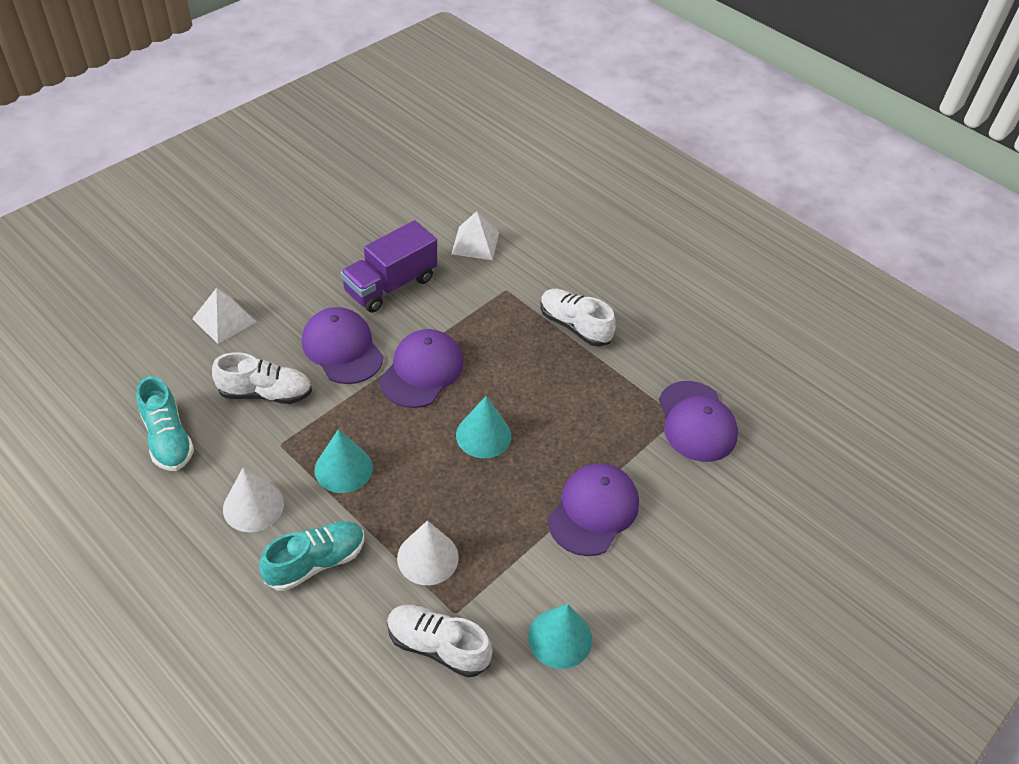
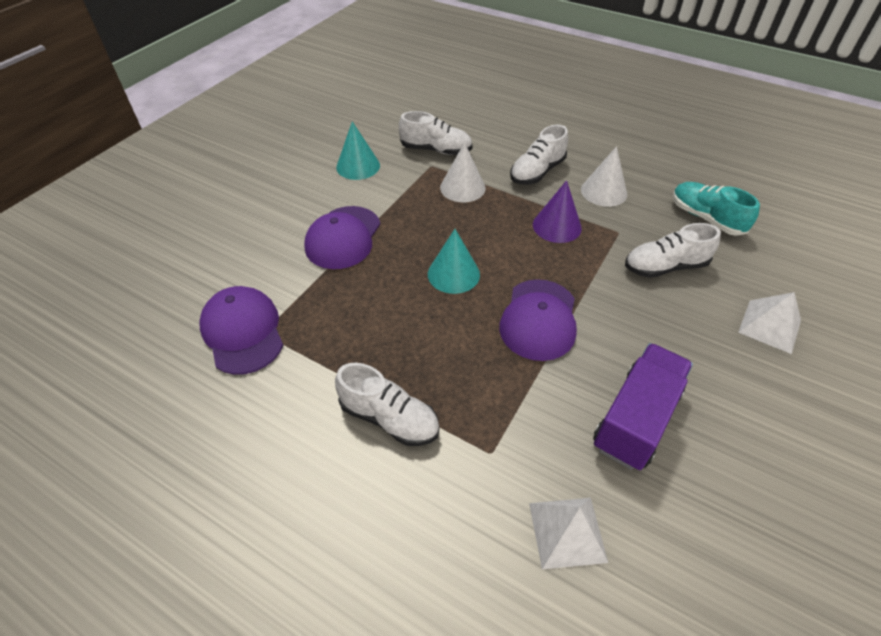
camera: 170 degrees right, 0 degrees up
(316, 562) = (537, 172): turquoise shoe -> white shoe
(342, 348) = (631, 324): purple cap -> none
(343, 468) = (557, 226): turquoise cone -> purple cone

